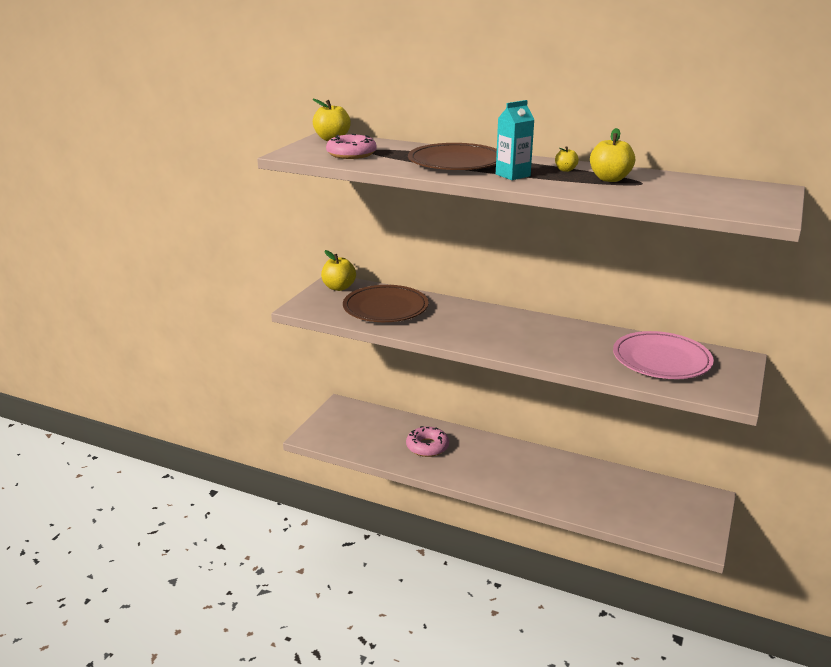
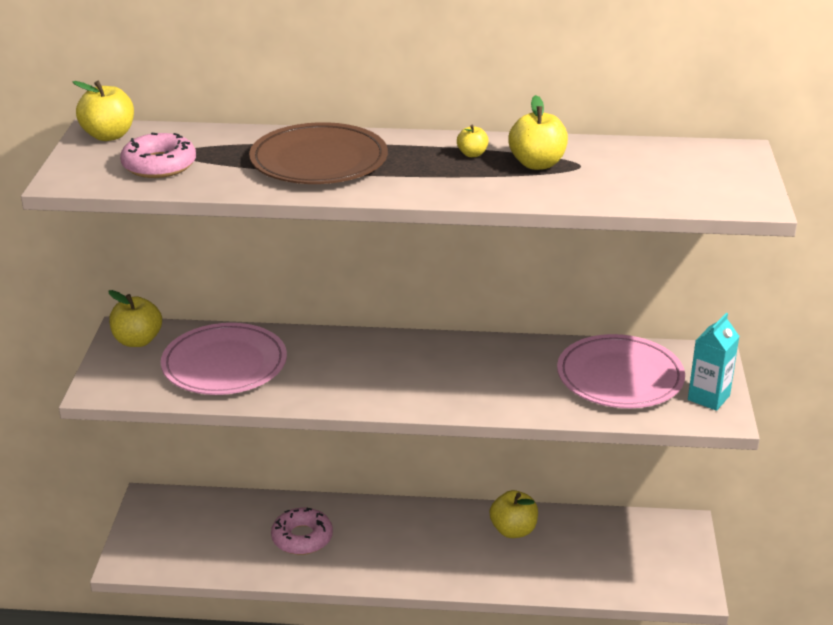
camera: 20 degrees left, 5 degrees up
(385, 308) = (224, 364): brown plate -> pink plate
(512, 175) = (410, 176): turquoise carton -> turquoise carton (708, 398)
(576, 473) = (513, 530): none -> yellow apple

